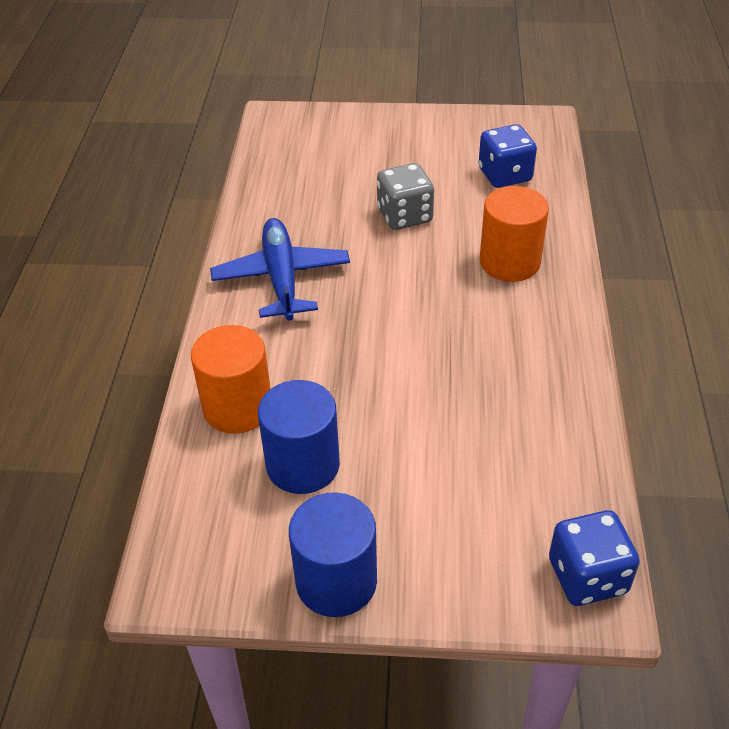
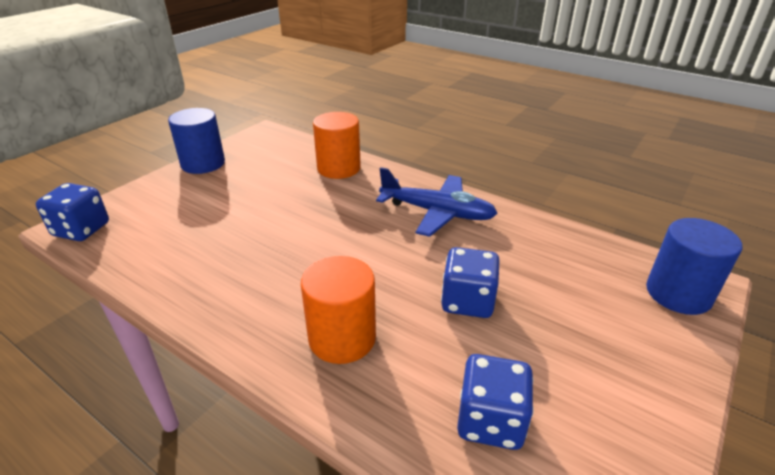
camera: 120 degrees right, 10 degrees down
(303, 465) = (275, 175): blue cylinder -> blue cylinder (678, 294)
(404, 216) = (467, 301): grey dice -> blue dice

